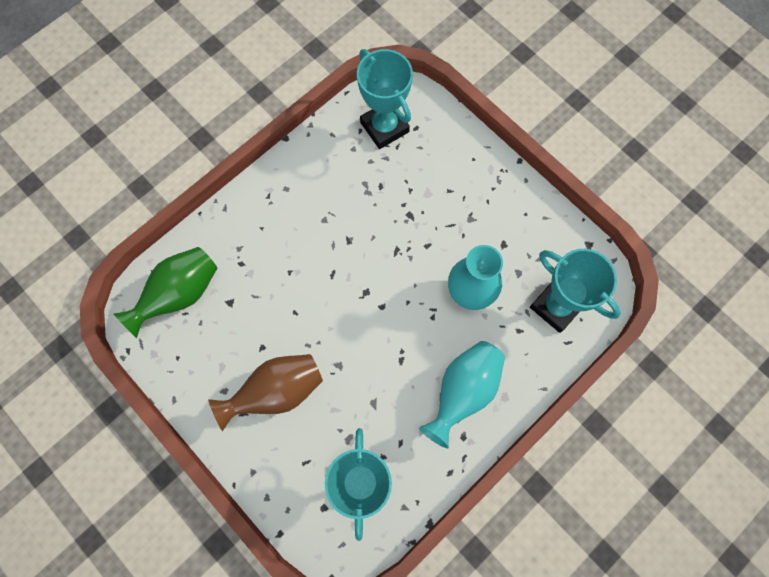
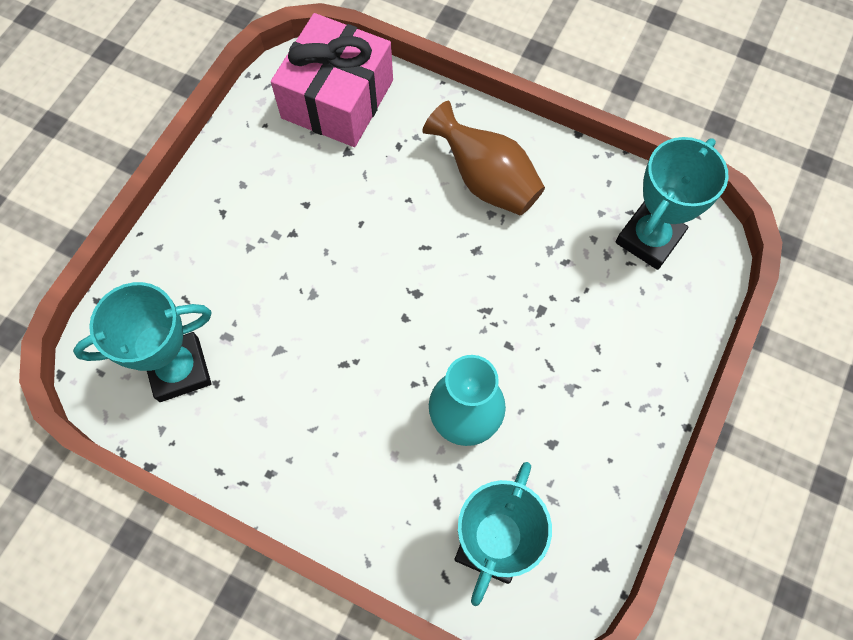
camera: 70 degrees right, 5 degrees down
(179, 294) = (337, 99): green vase -> pink gift
(276, 392) = (258, 238): brown vase -> brown vase (486, 180)
(463, 391) = (328, 454): turquoise vase -> none

